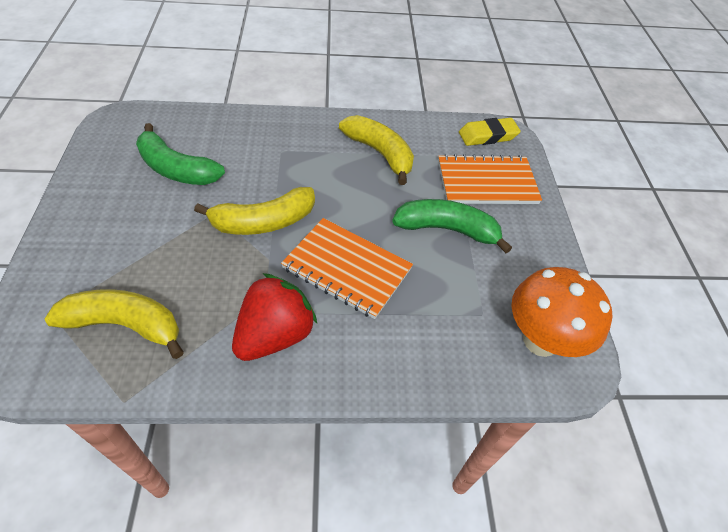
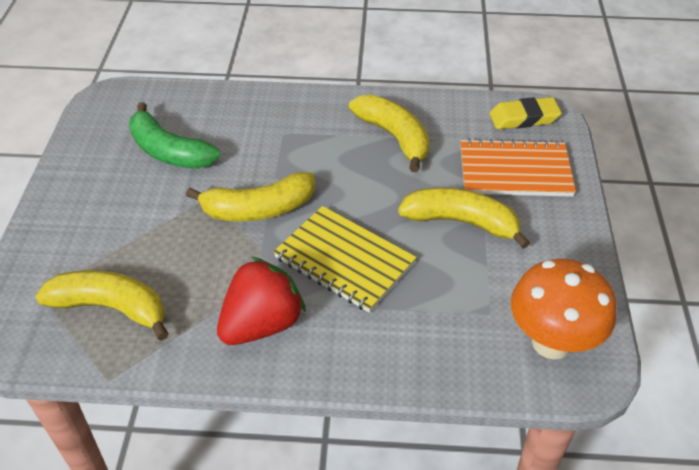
camera: 10 degrees right, 5 degrees down
(347, 269) = (344, 260): orange notebook -> yellow notebook
(447, 229) = (461, 222): green banana -> yellow banana

